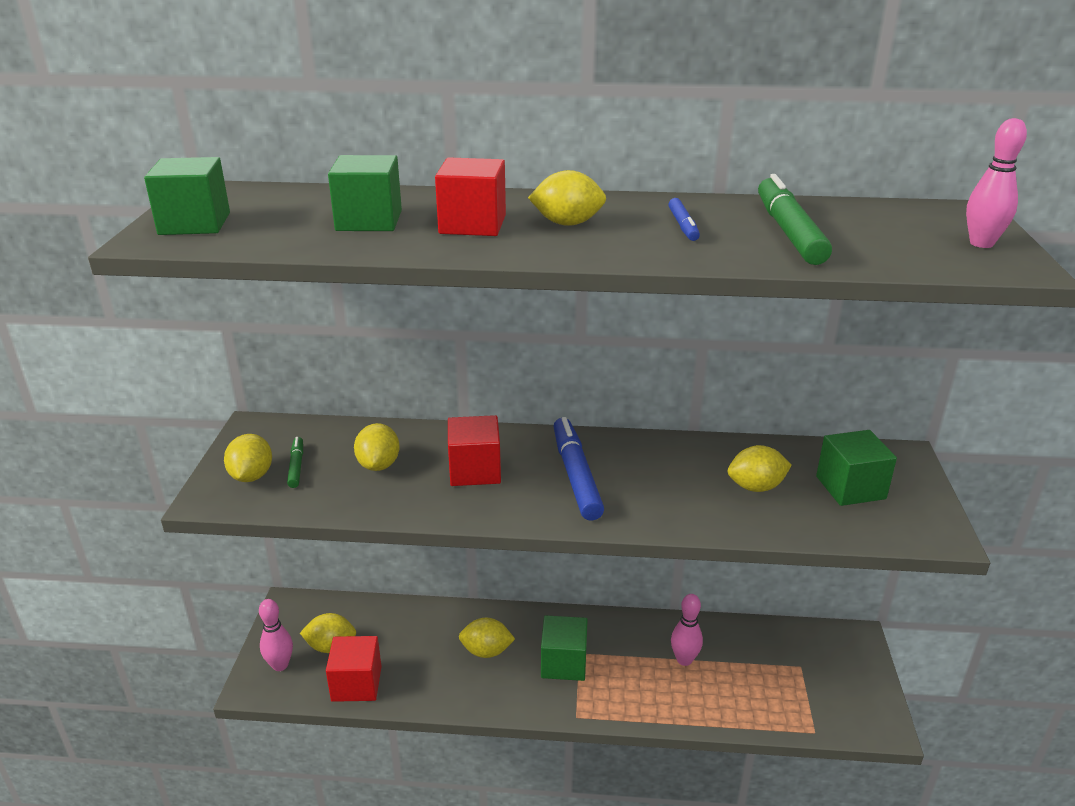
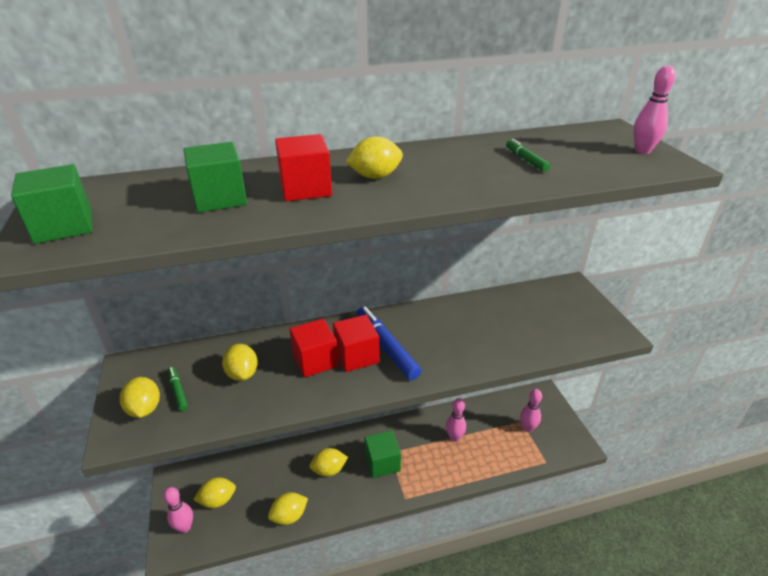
camera: 20 degrees left, 5 degrees up
(356, 683) = (248, 523): red cube -> red cube (356, 356)
(683, 226) = (455, 166): blue marker -> none
(756, 487) = (502, 327): yellow lemon -> yellow lemon (289, 516)
(789, 232) = (526, 160): green marker -> green marker, size x0.51
(806, 678) = (527, 428): none -> pink bowling pin
(850, 487) = (555, 314): green cube -> none

